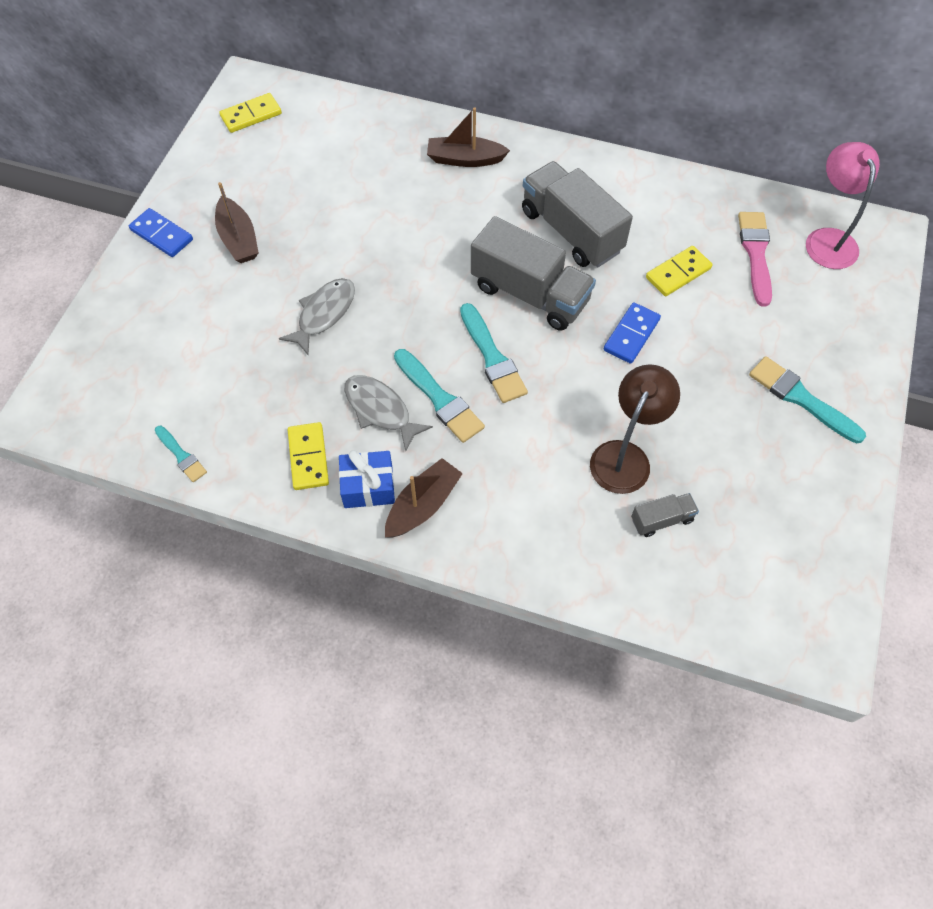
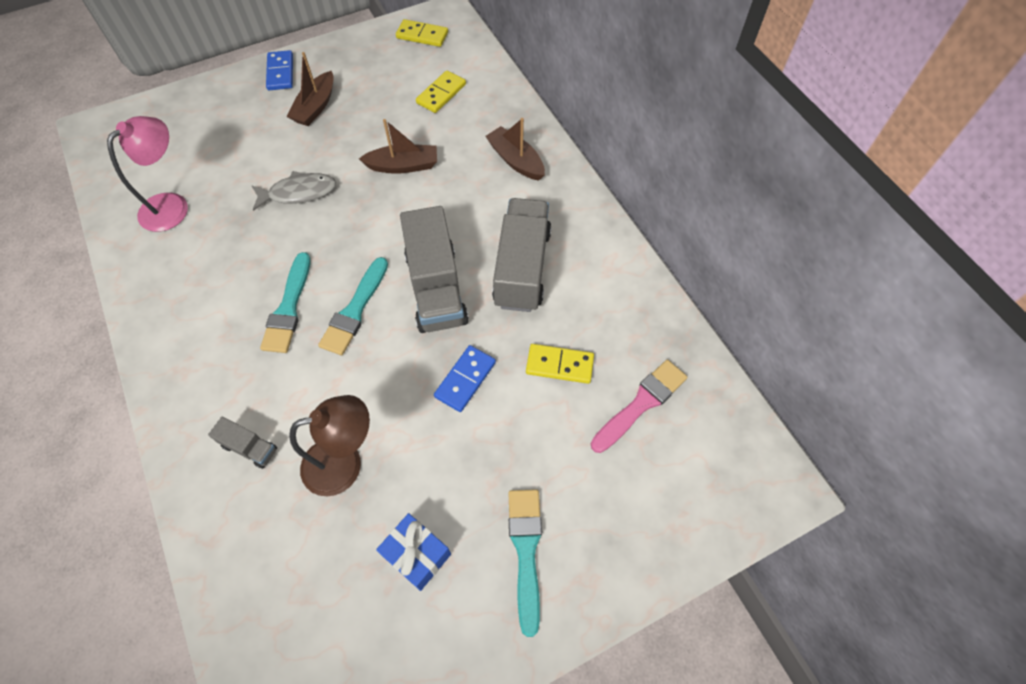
camera: 45 degrees right, 0 degrees up
(181, 455) = (119, 212): turquoise brush -> none
(308, 457) = (173, 275): yellow domino -> yellow domino (441, 94)
(368, 486) = (177, 325): blue gift -> blue gift (416, 555)
(380, 410) = (247, 283): grey fish -> none
(423, 505) = (188, 368): brown boat -> brown boat (403, 166)
(631, 335) = (465, 379): blue domino -> blue domino turned 45 degrees counterclockwise
(662, 519) = (306, 534): grey truck -> grey truck (249, 447)
(827, 239) = (719, 445): pink lamp -> pink lamp (172, 205)

